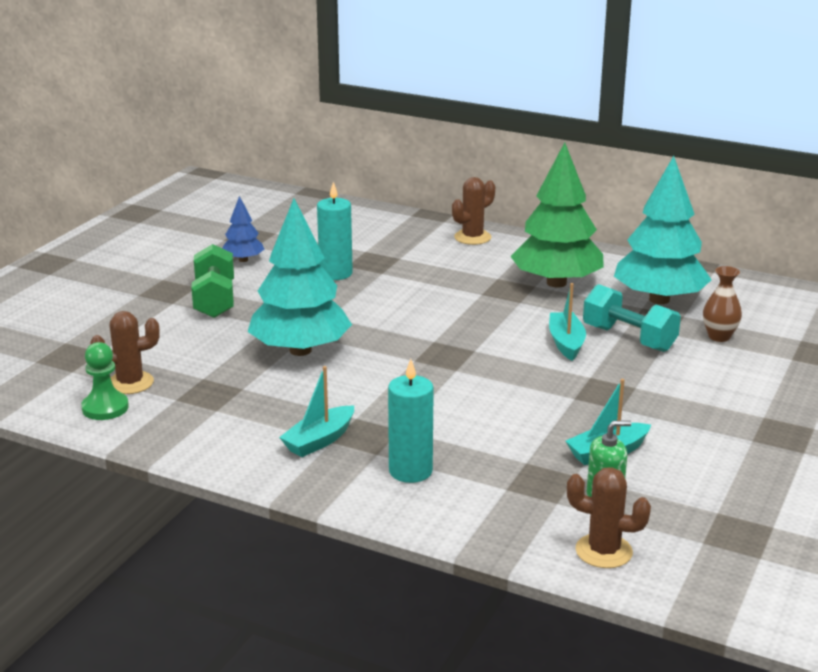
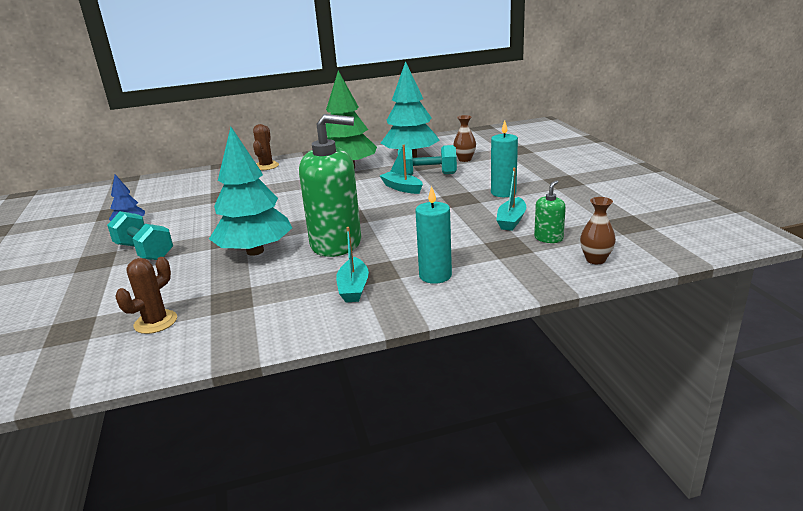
camera: 40 degrees left, 0 degrees up
(105, 408) = (160, 346): green pawn -> none
(215, 300) = (144, 251): green dumbbell -> turquoise dumbbell
(335, 273) = (210, 208): turquoise candle -> turquoise candle (503, 193)
(382, 381) = (336, 243): none -> green soap dispenser
(603, 551) = (595, 260): brown cactus -> brown vase

